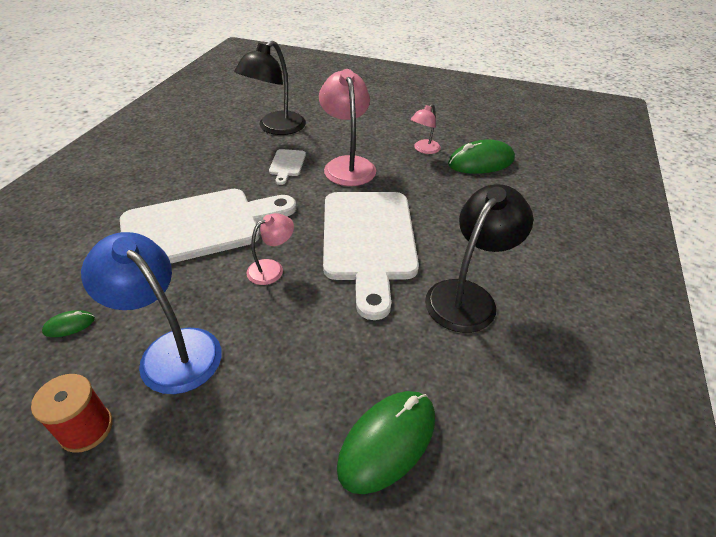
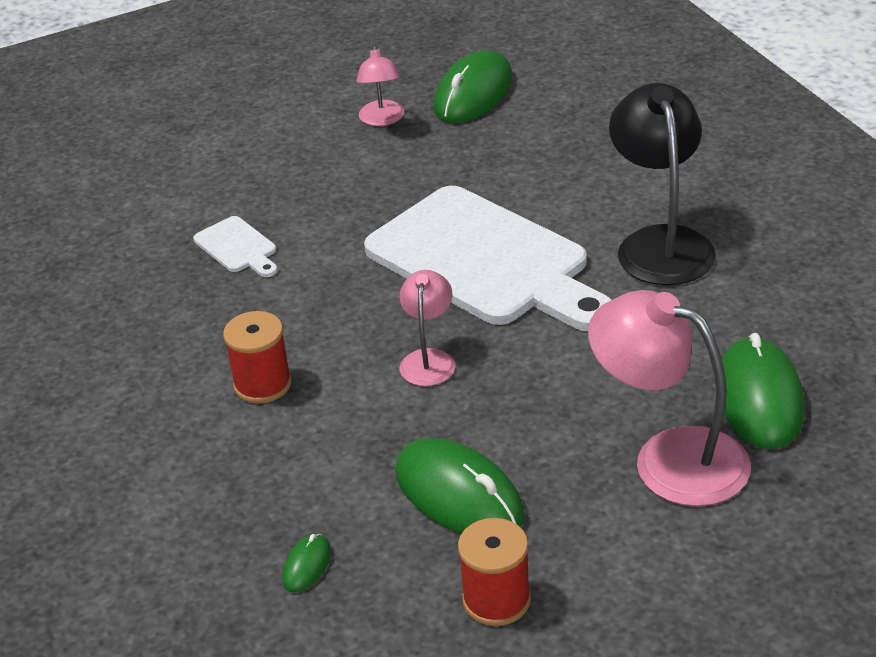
camera: 40 degrees left, 5 degrees down
(171, 350) = (459, 495): blue lamp -> green mouse
(199, 227) = (262, 384): white cutting board -> red spool
(275, 128) = (130, 214): black lamp -> none
(347, 165) = (318, 198): pink lamp -> pink lamp (670, 458)

